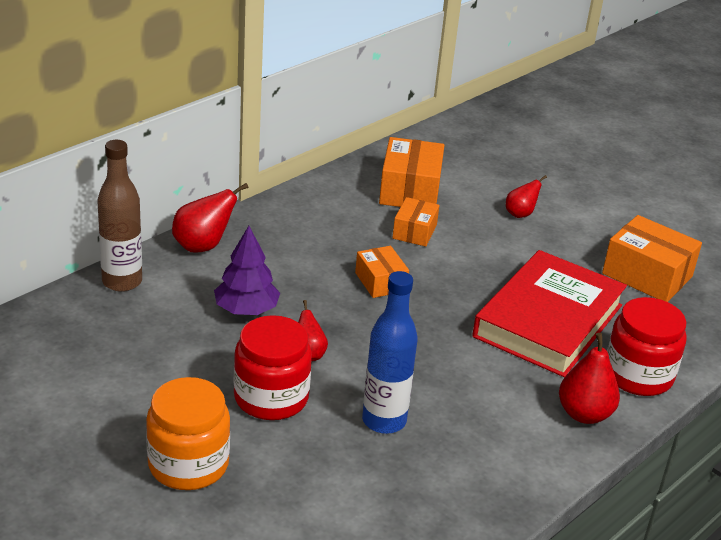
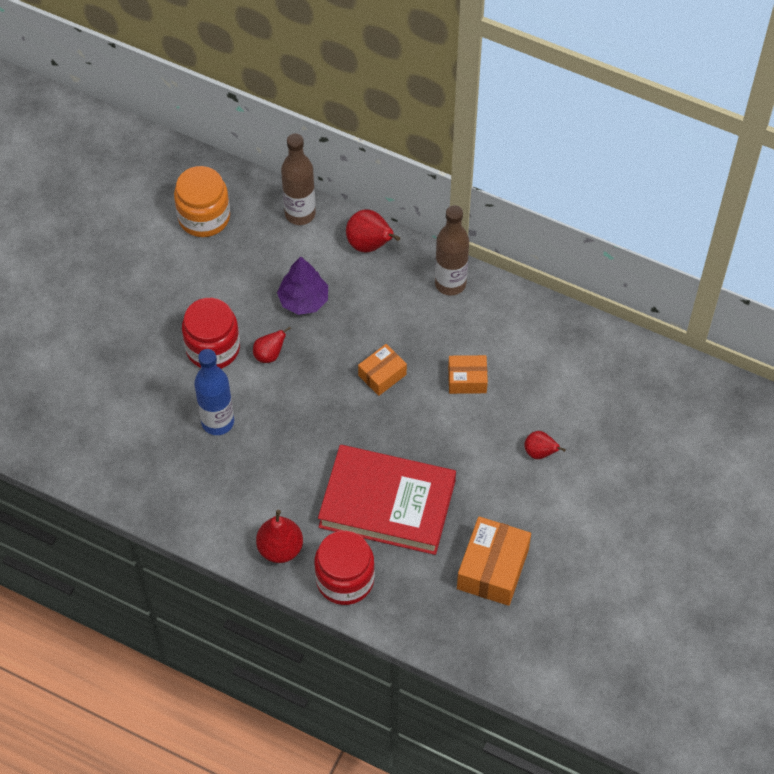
camera: 75 degrees right, 25 degrees up
(188, 464) = (129, 325): orange jar -> orange jar (204, 217)
(289, 210) = (450, 283): none -> brown bottle
(410, 190) = (531, 359): orange box -> none

